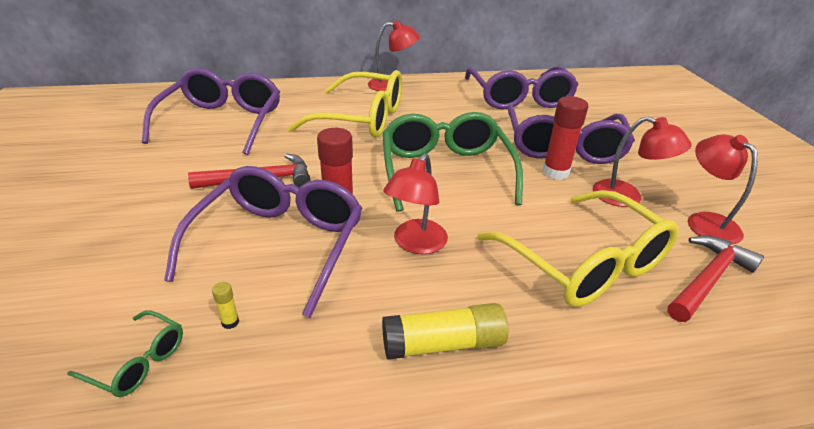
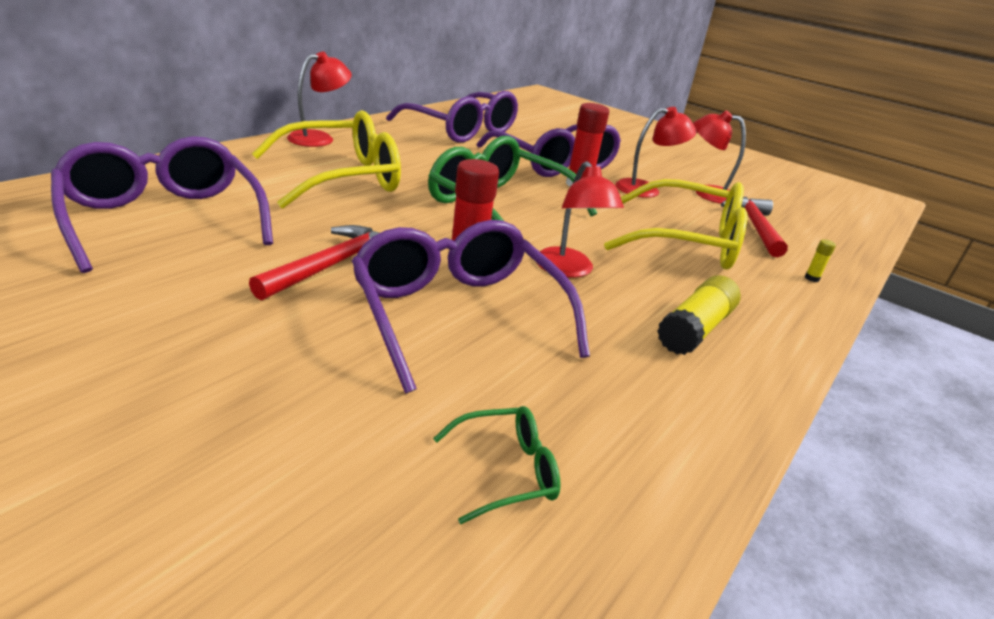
camera: 45 degrees left, 5 degrees down
(230, 322) = (529, 395): yellow glue stick -> yellow glue stick (811, 278)

